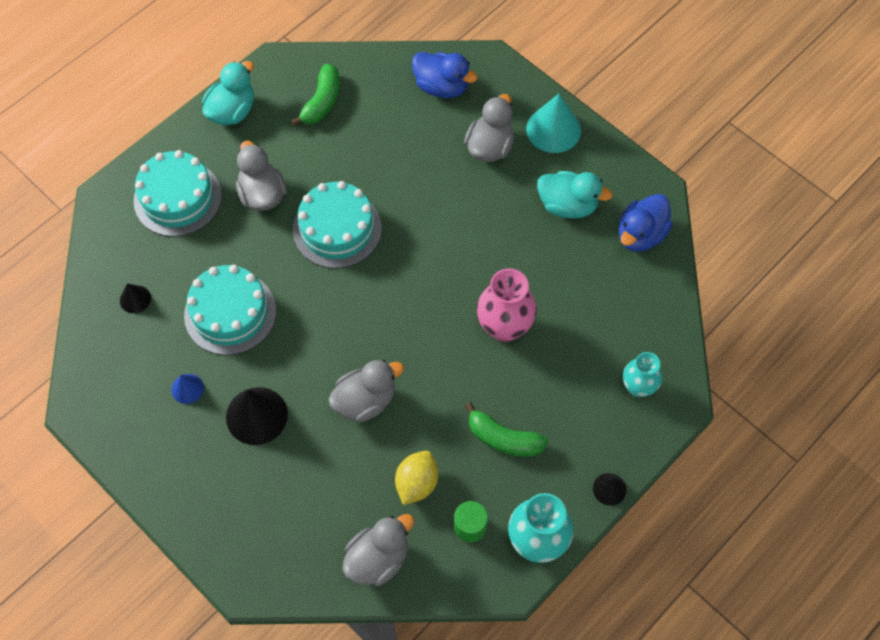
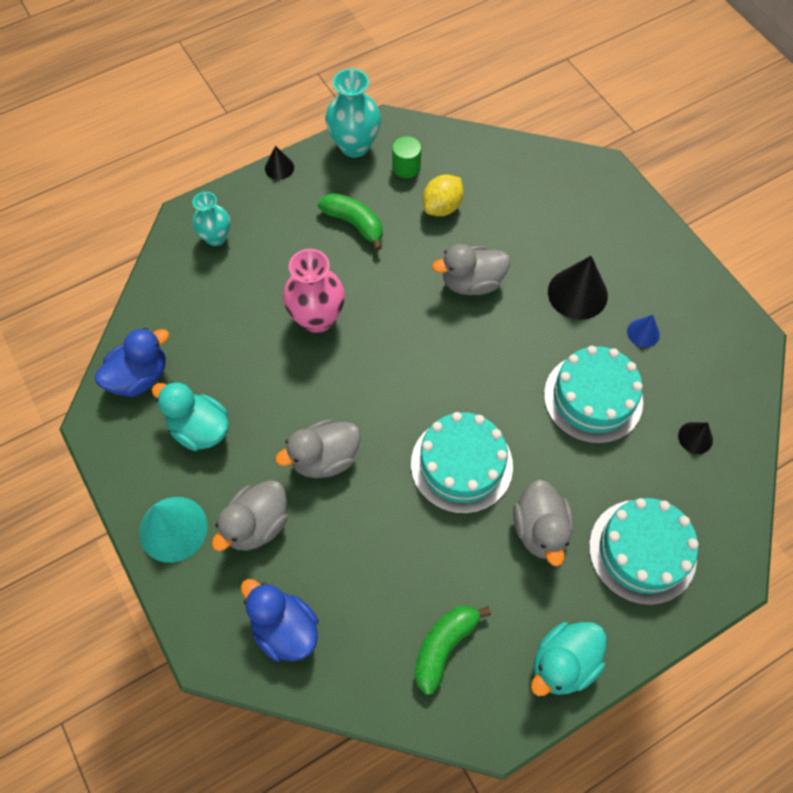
camera: 165 degrees left, 0 degrees up
(378, 559) = (489, 162): grey duck -> grey duck (325, 458)

